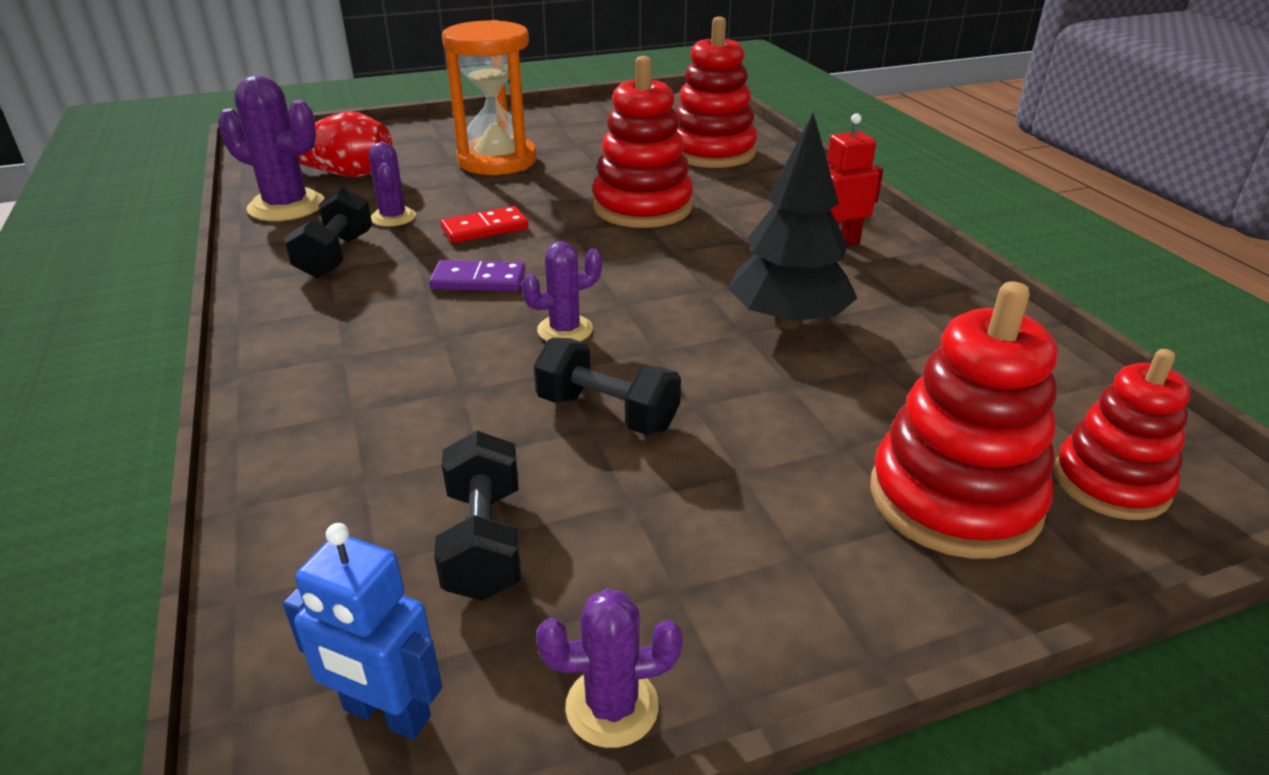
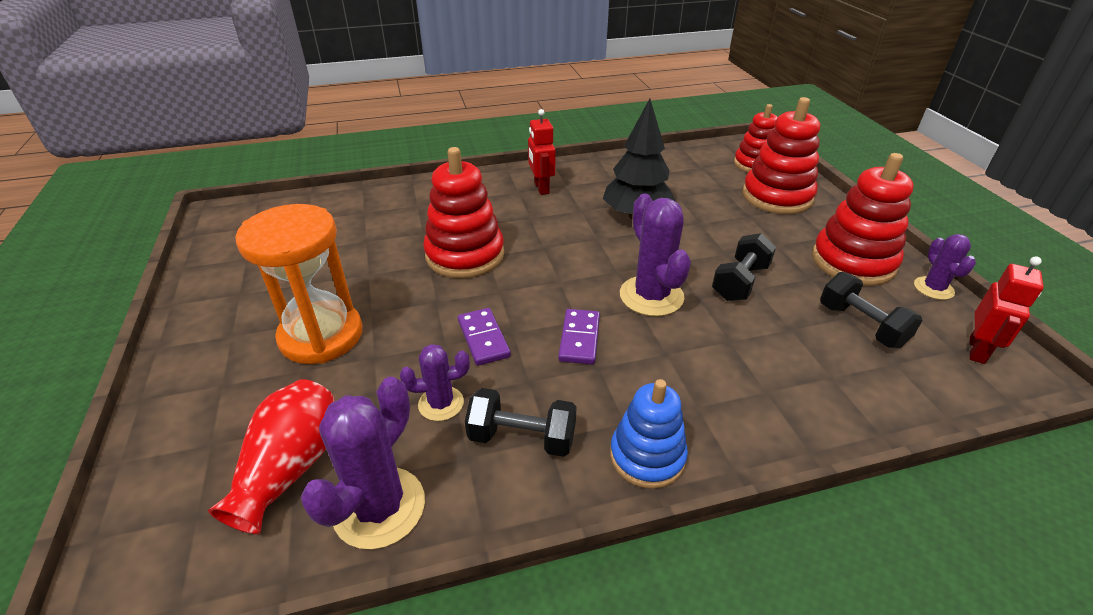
camera: 85 degrees left, 5 degrees up
(283, 320) = (647, 456): none -> blue stacking toy
(386, 714) = (977, 350): blue robot -> red robot
(484, 542) = (861, 325): black dumbbell -> black dumbbell turned 60 degrees clockwise
(485, 228) = (483, 338): red domino -> purple domino
(565, 330) = (651, 296): purple cactus -> purple cactus, size x1.71
(712, 152) = (367, 216): red stacking toy -> red stacking toy (853, 262)

